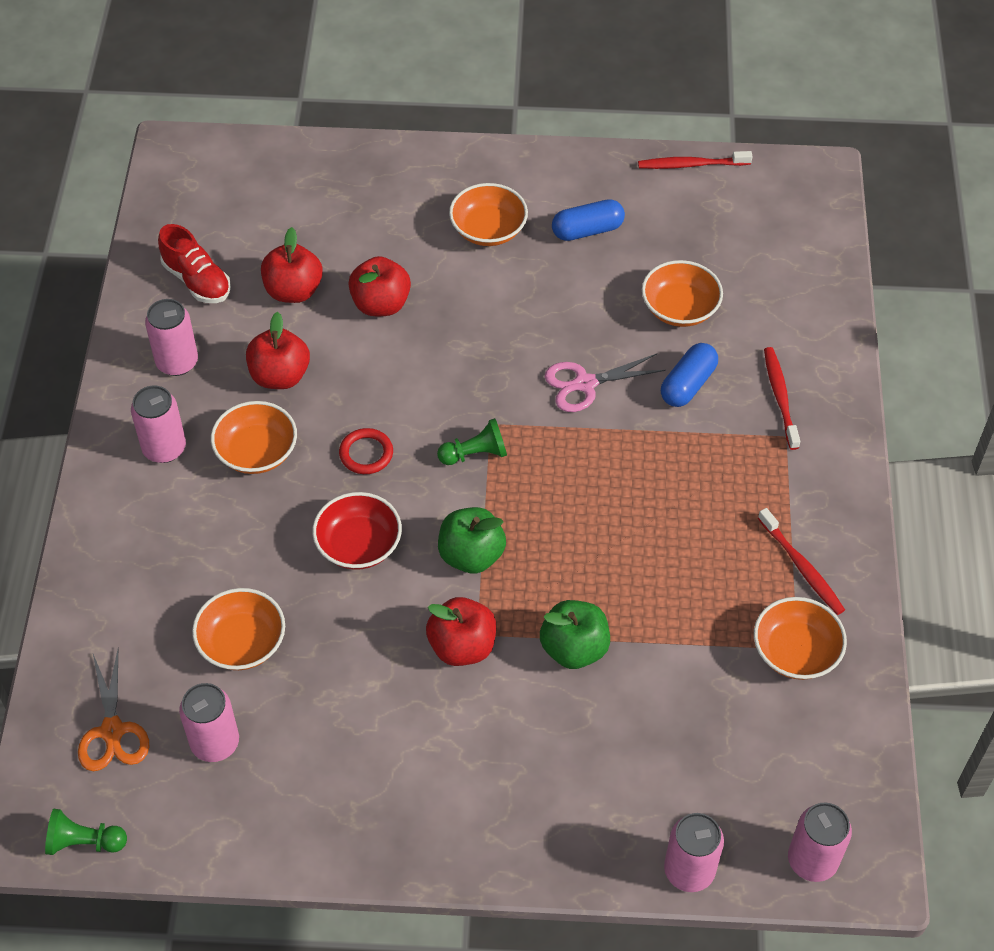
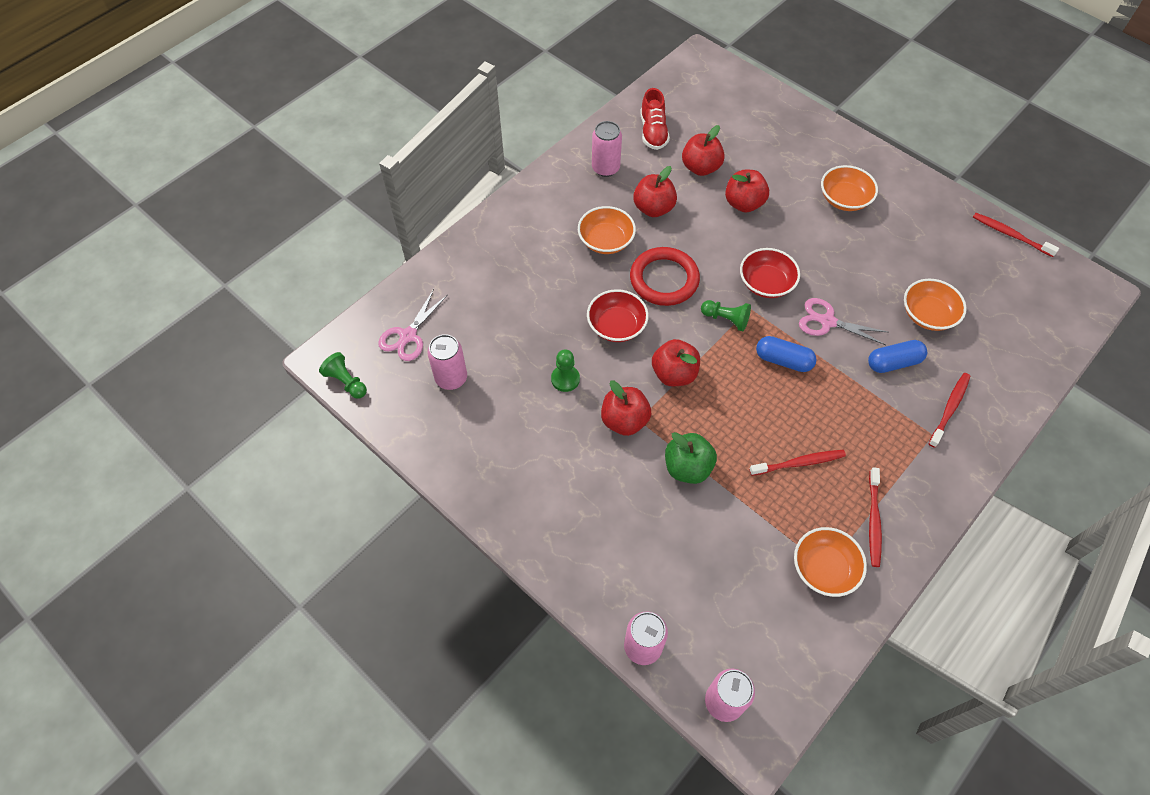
camera: 40 degrees right, 5 degrees up
(112, 731) = (408, 336): orange scissors -> pink scissors
(164, 448) = (560, 208): pink can -> none
(242, 643) = (510, 336): orange bowl -> none
(353, 647) = (565, 379): none -> green pawn
(366, 453) = (664, 279): red ring -> red ring, size x1.86
(471, 555) = (674, 374): green apple -> red apple
(484, 383) = (766, 283): none -> red bowl
(587, 230) = (906, 234): blue capsule -> blue capsule (783, 360)
(683, 559) = (799, 463): none -> red toothbrush

